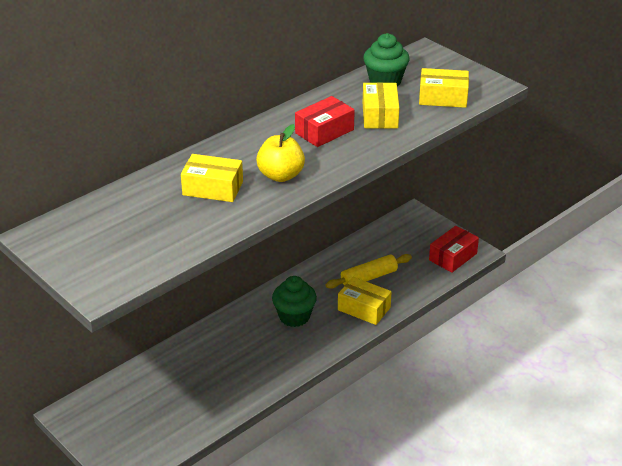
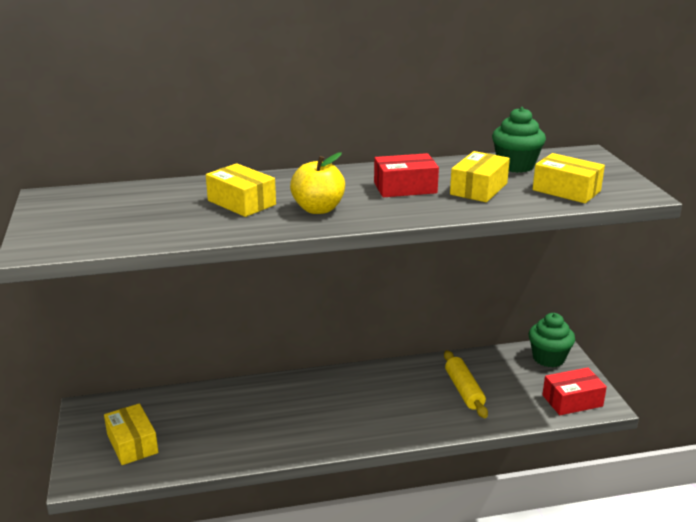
camera: 30 degrees right, 10 degrees down
(294, 317) = (358, 400): green cupcake -> green cupcake (548, 358)
(364, 309) = (434, 417): yellow box -> yellow box (132, 444)
(369, 277) = (464, 390): yellow rolling pin -> yellow rolling pin turned 75 degrees clockwise

